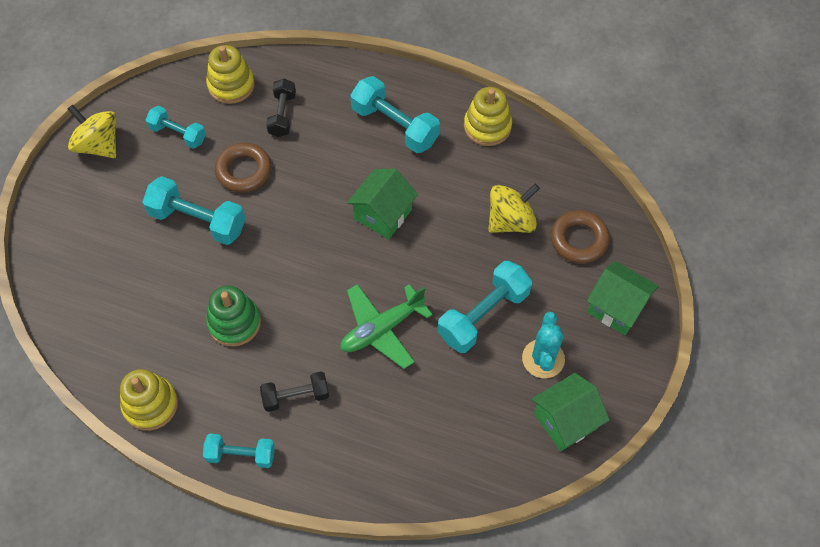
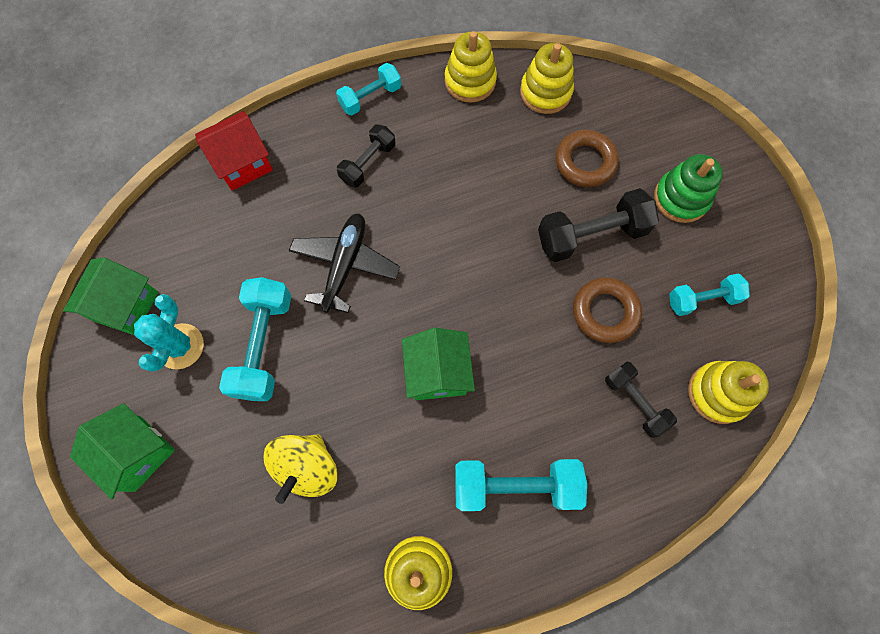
camera: 140 degrees right, 10 degrees up
(99, 145) = (752, 233): yellow spinning top -> none
(107, 347) = (545, 92): none -> yellow stacking toy
(198, 221) = (591, 235): turquoise dumbbell -> black dumbbell
(234, 322) = (471, 179): green stacking toy -> green stacking toy (681, 198)
(382, 329) = (345, 265): green plane -> black plane
(392, 476) = (243, 163): none -> red house
(543, 359) = (180, 346): turquoise cactus -> turquoise cactus turned 45 degrees clockwise
(579, 240) = (222, 502): brown ring -> brown ring (585, 162)
(616, 307) = (138, 453): green house -> green house turned 45 degrees clockwise

